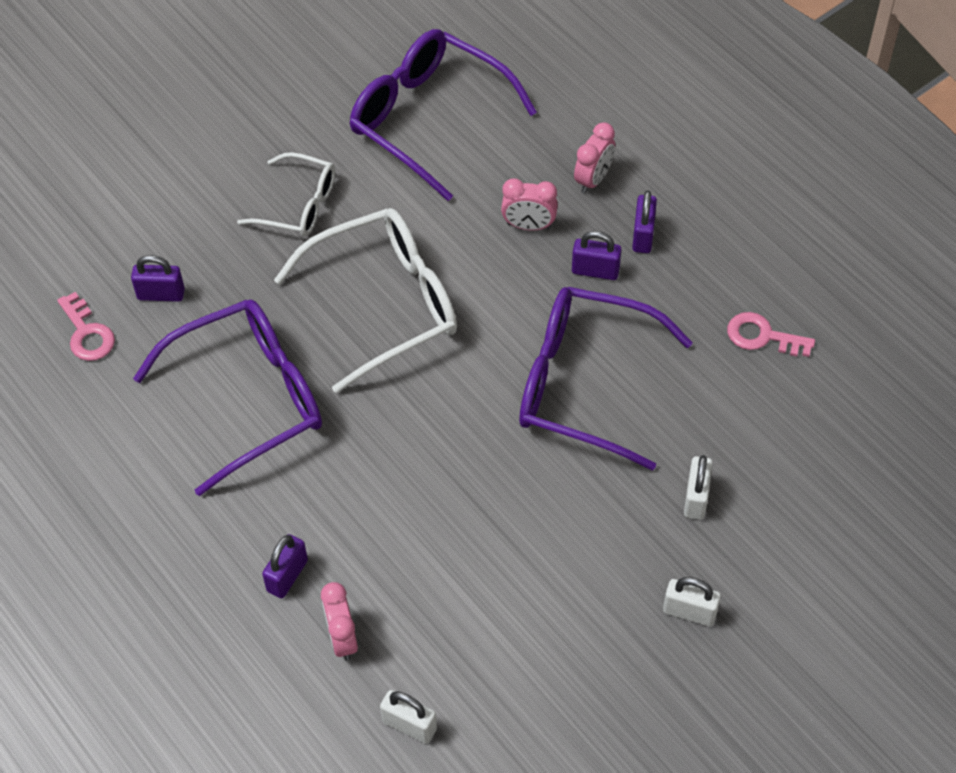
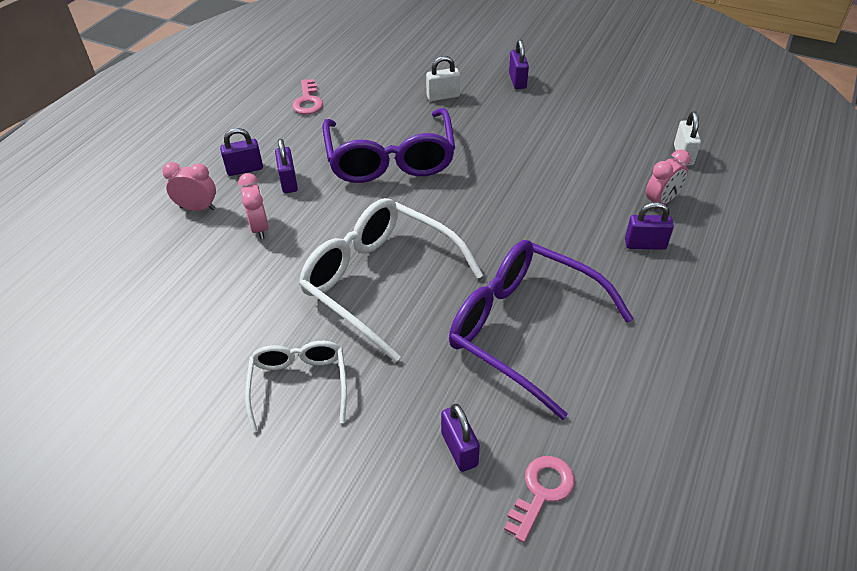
camera: 115 degrees left, 10 degrees down
(428, 118) = (157, 330): purple glasses -> none
(689, 612) = (517, 81): white padlock -> purple padlock

